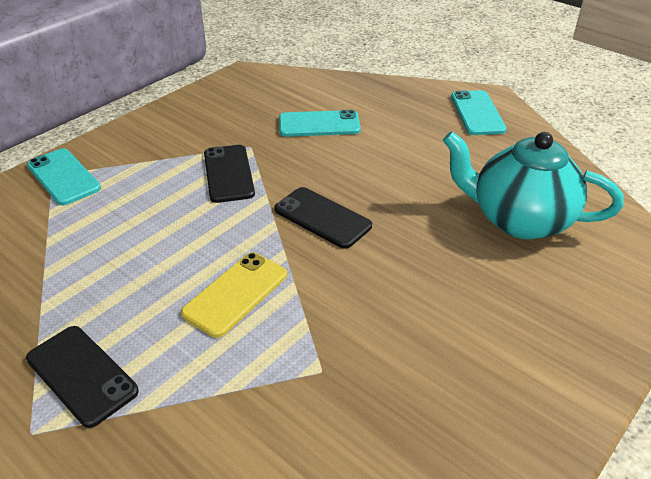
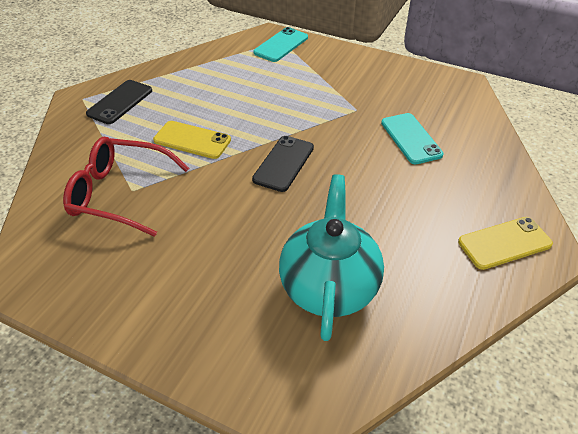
camera: 75 degrees right, 5 degrees up
(228, 174) = (316, 108): black phone -> none
(325, 385) = (121, 194): none -> red glasses
(477, 113) = (504, 243): turquoise phone -> yellow phone

